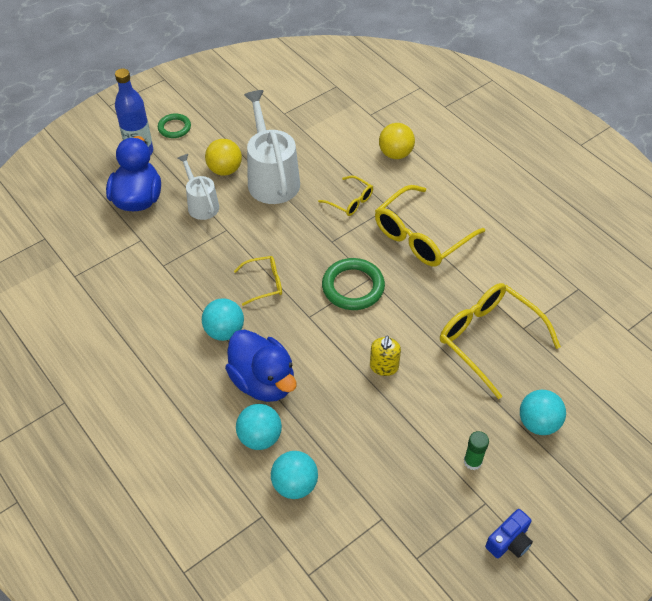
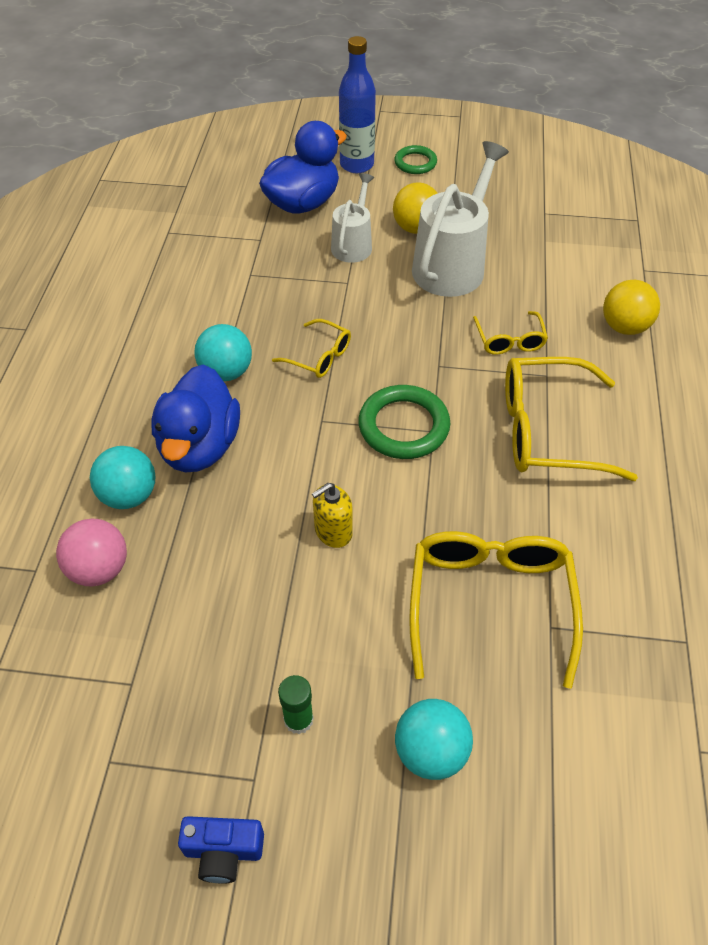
camera: 45 degrees right, 0 degrees up
(295, 485) = (99, 569): turquoise ball -> pink ball

